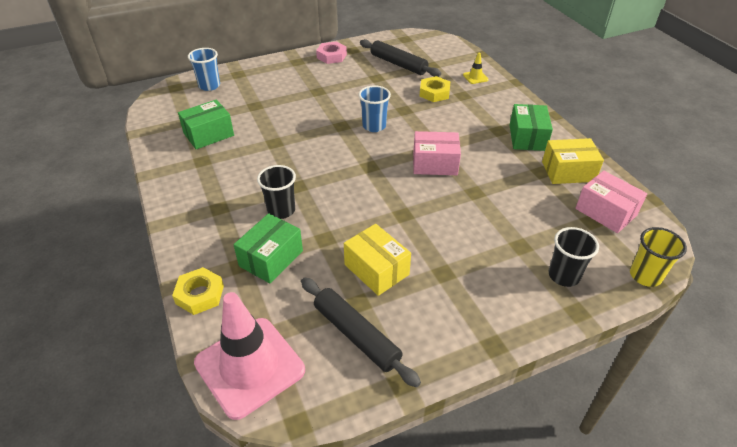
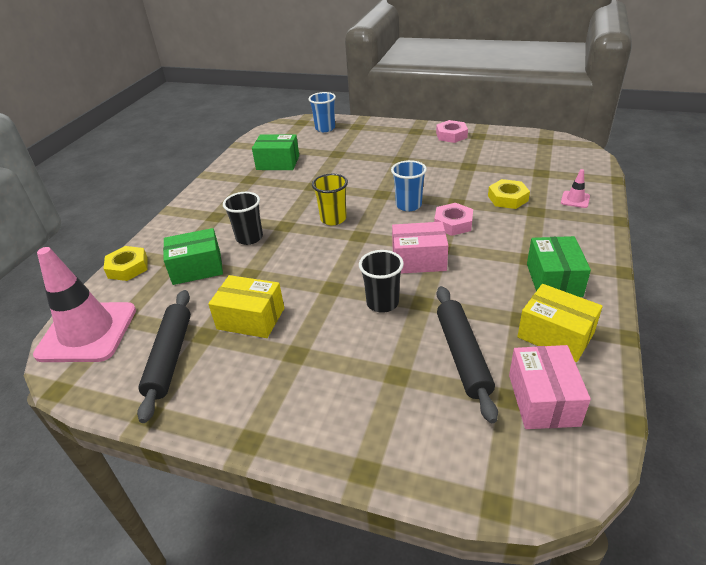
camera: 45 degrees right, 5 degrees down
(376, 269) = (251, 318): yellow box -> yellow box turned 75 degrees counterclockwise
(398, 64) = (506, 161): black rolling pin -> black rolling pin (462, 355)
(423, 127) = (453, 223): none -> pink nut
(435, 164) = (419, 260): pink box -> pink box turned 45 degrees counterclockwise
(475, 77) = (575, 199): yellow traffic cone -> pink traffic cone
(527, 137) = (553, 279): green box -> green box turned 45 degrees counterclockwise
(563, 276) = (400, 429): black cup -> black cup (382, 303)
(645, 276) = (494, 494): yellow cup -> yellow cup (333, 219)

